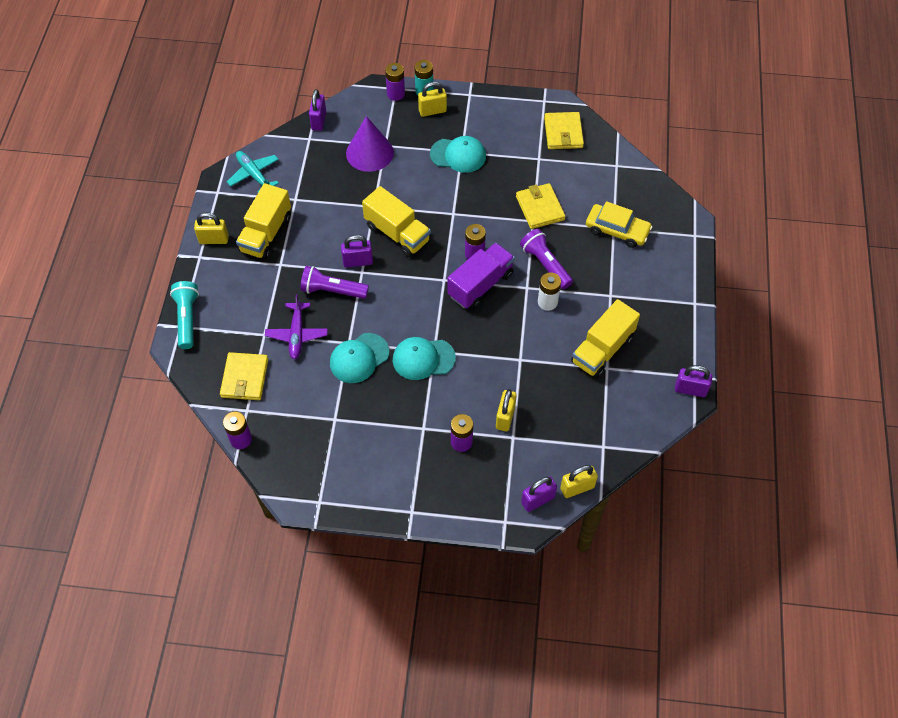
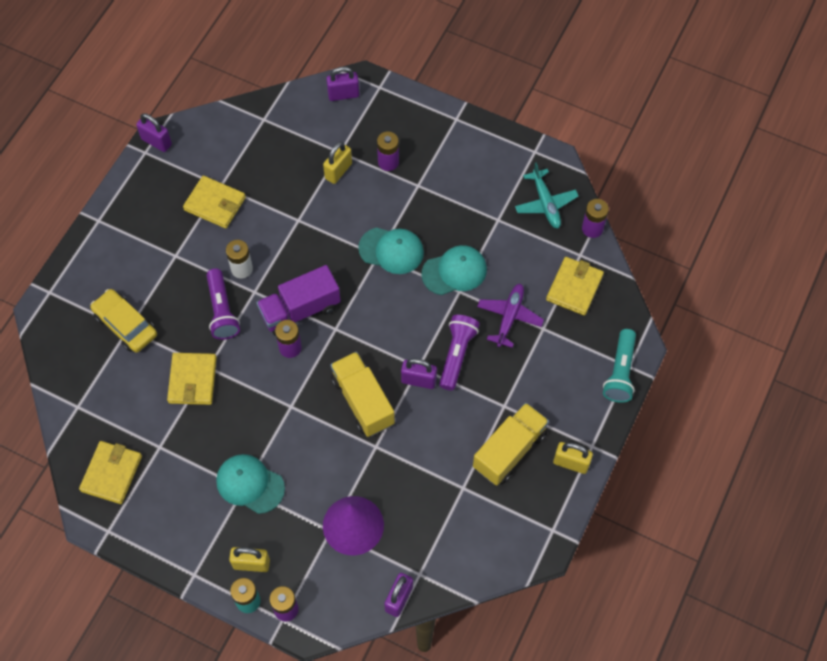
camera: 160 degrees left, 5 degrees up
(254, 175) = (502, 540): turquoise plane -> turquoise plane (545, 203)
(332, 290) = (457, 355): purple flashlight -> purple flashlight turned 105 degrees counterclockwise
(577, 488) = (305, 93): yellow padlock -> none
(602, 350) = (215, 204): yellow truck -> yellow wallet

